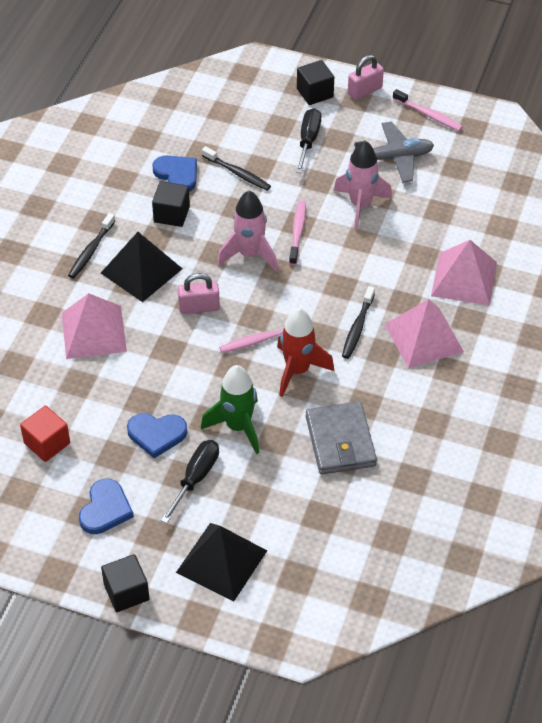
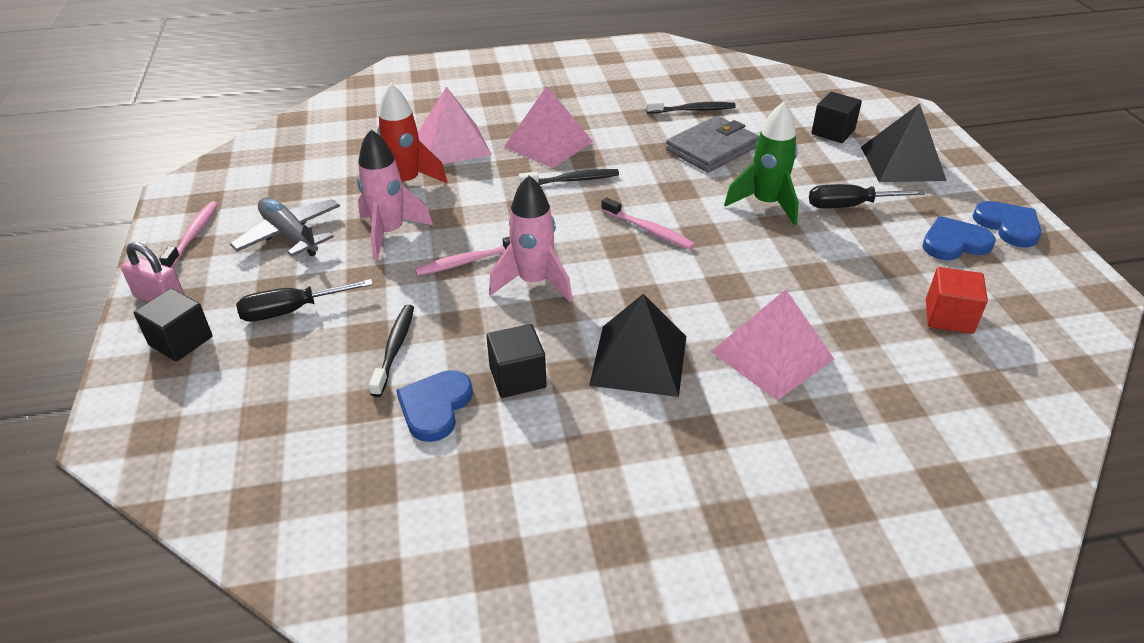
camera: 120 degrees left, 10 degrees down
(91, 251) = (650, 426): black toothbrush -> black toothbrush (693, 110)
(126, 592) = (1002, 197): black cube -> black cube (833, 132)
(156, 434) = (838, 247): blue heart -> blue heart (1008, 226)
(199, 307) = (648, 288): pink padlock -> none
(297, 370) = (661, 195): red rocket -> red rocket (406, 183)

